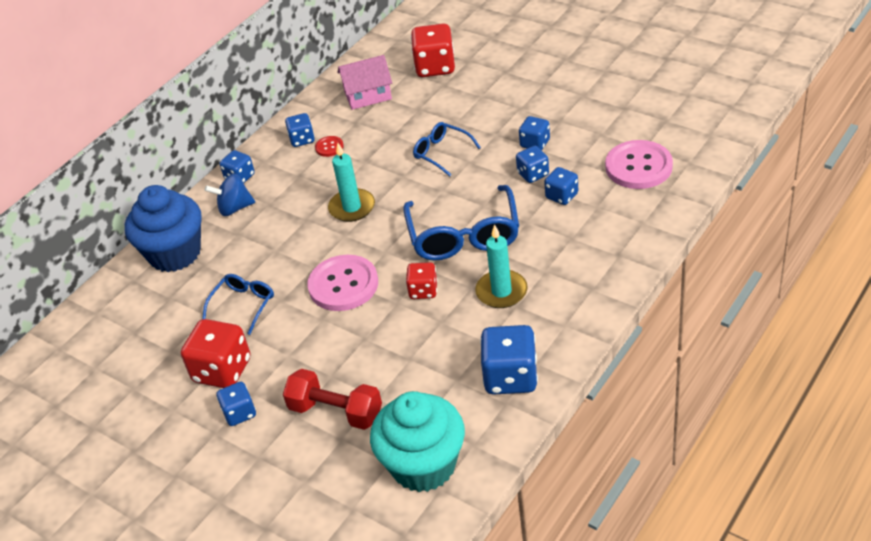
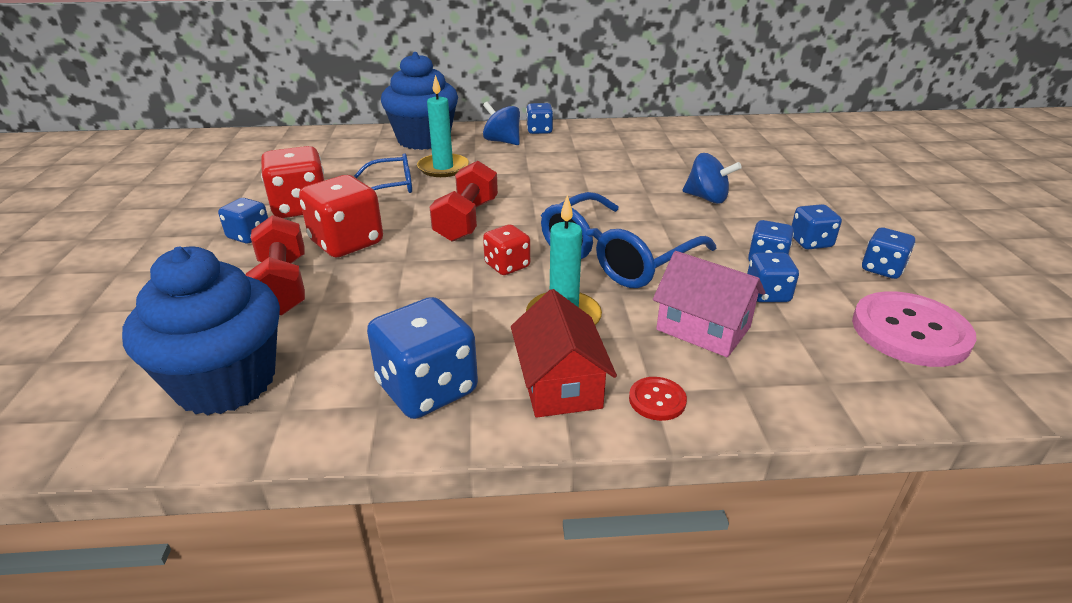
camera: 45 degrees right, 10 degrees down
(302, 139) = (618, 136): blue dice -> blue dice (882, 269)
(329, 147) = (627, 149): red button -> red button (657, 400)
(343, 285) = (466, 220): pink button -> red dumbbell
(352, 207) = (571, 185): turquoise candle -> turquoise candle (443, 168)
(368, 95) = (714, 140): pink house -> pink house (703, 328)
(423, 465) = (226, 382): turquoise cupcake -> blue cupcake
(435, 67) = (803, 152): red dice -> red dice (347, 243)
(441, 153) = (707, 198): blue glasses -> blue spinning top
(555, 322) = (560, 384): none -> red house

